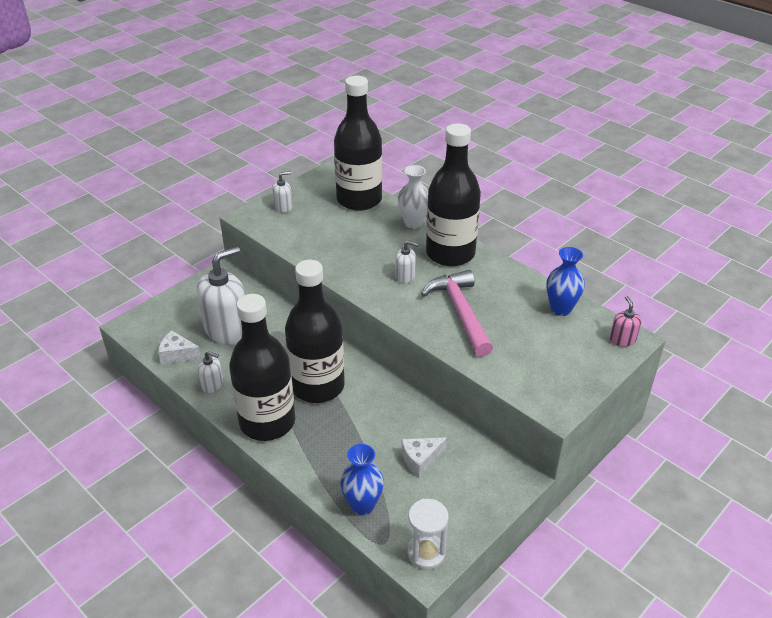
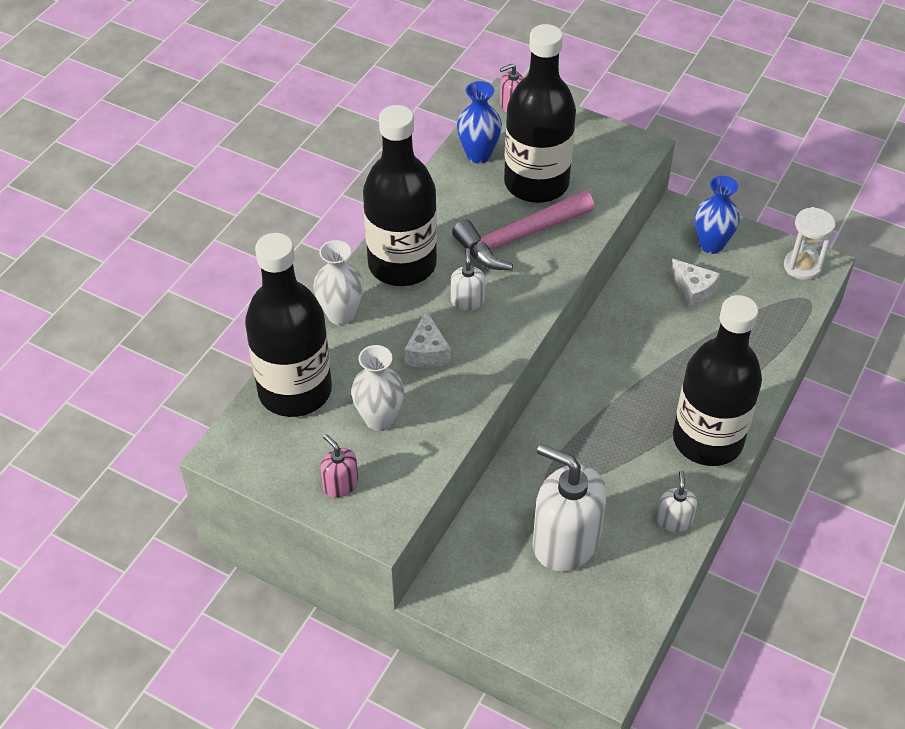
camera: 105 degrees left, 10 degrees up
(177, 354) = (638, 584): white cheese -> white cheese (427, 352)
(283, 207) = (340, 484): white soap dispenser -> pink soap dispenser
(318, 386) = (628, 407): black bottle -> black bottle (536, 183)
(322, 226) = (379, 419): none -> white vase
(362, 505) = (775, 325): blue vase -> blue vase (711, 245)

